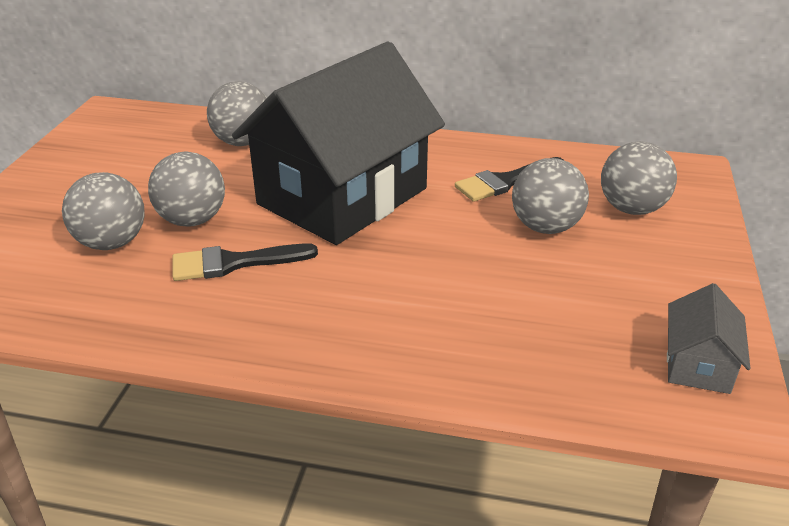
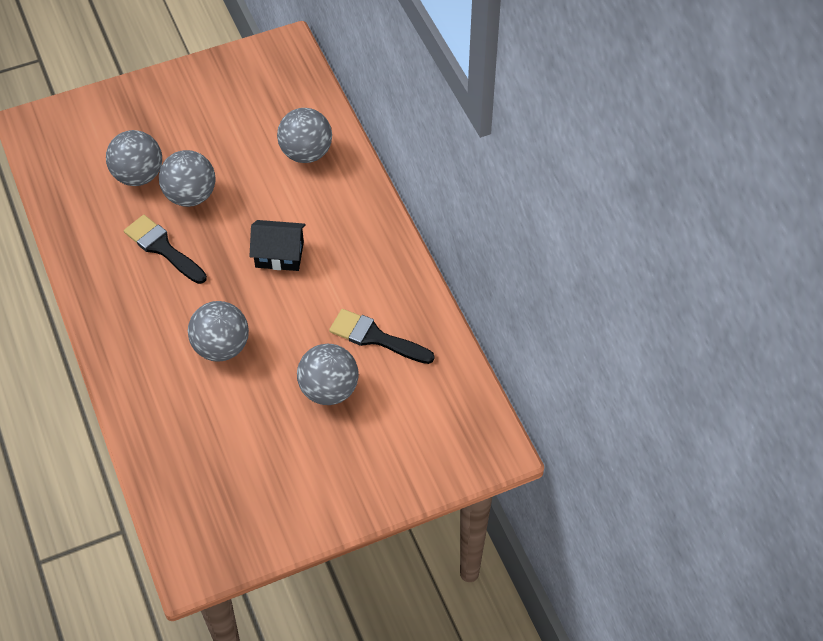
camera: 55 degrees right, 20 degrees up
(342, 196) = (279, 254): black house -> black house, size x0.40
(631, 209) = (396, 432): grey ball -> grey ball (221, 347)
(698, 364) = (229, 533): grey house -> none

